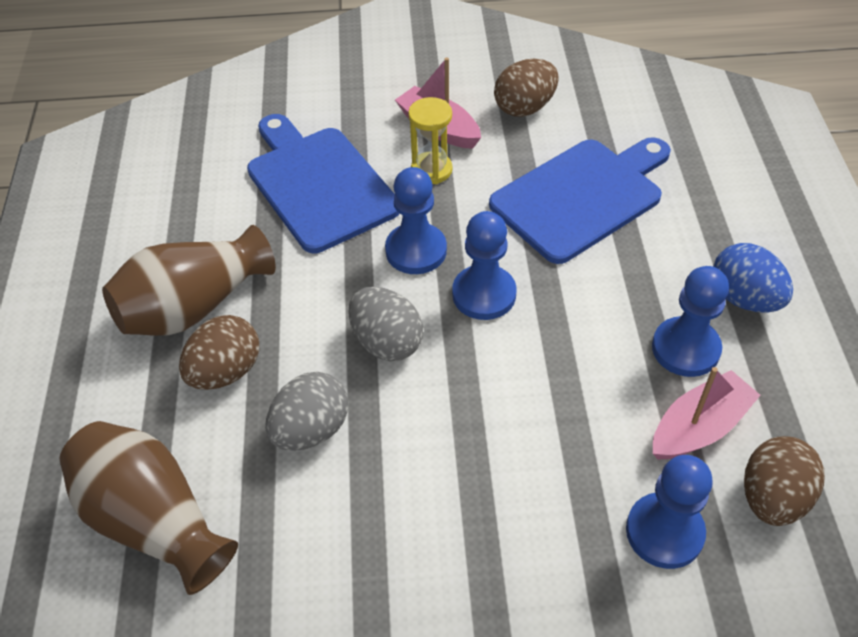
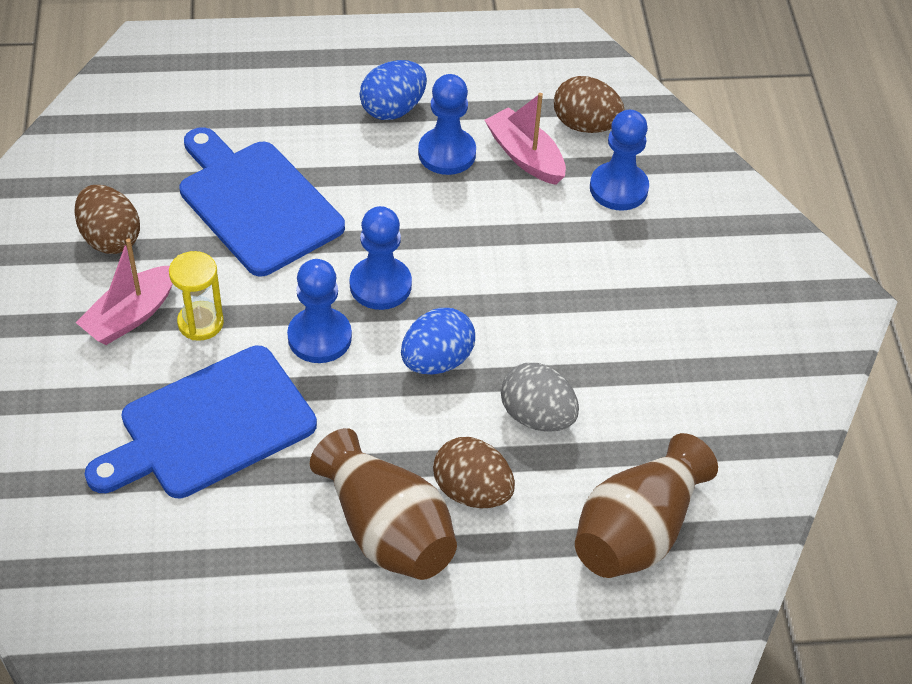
camera: 95 degrees left, 0 degrees up
(386, 342) = (437, 361): grey egg -> blue egg

